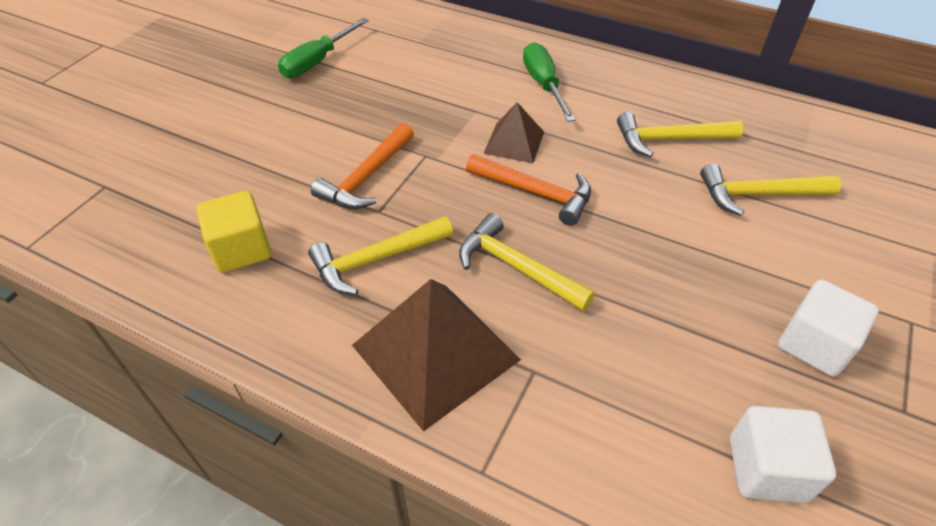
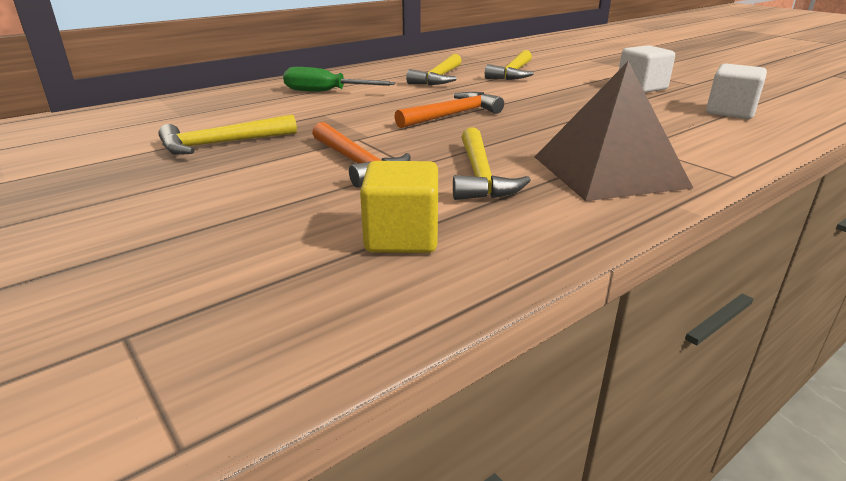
camera: 65 degrees left, 20 degrees down
(317, 61) = (117, 157): green screwdriver -> none
(514, 142) = (384, 110): brown pyramid -> none
(516, 267) = (530, 133): yellow hammer -> yellow hammer (221, 144)

